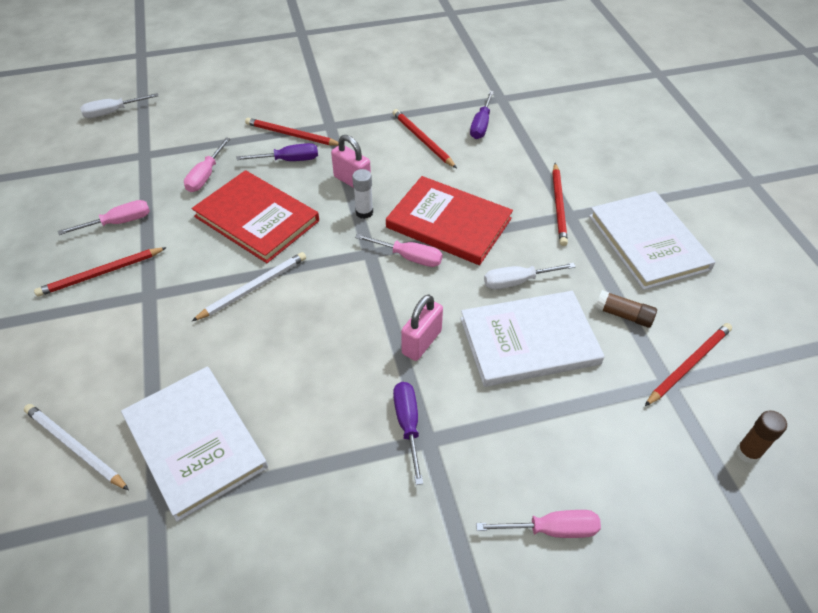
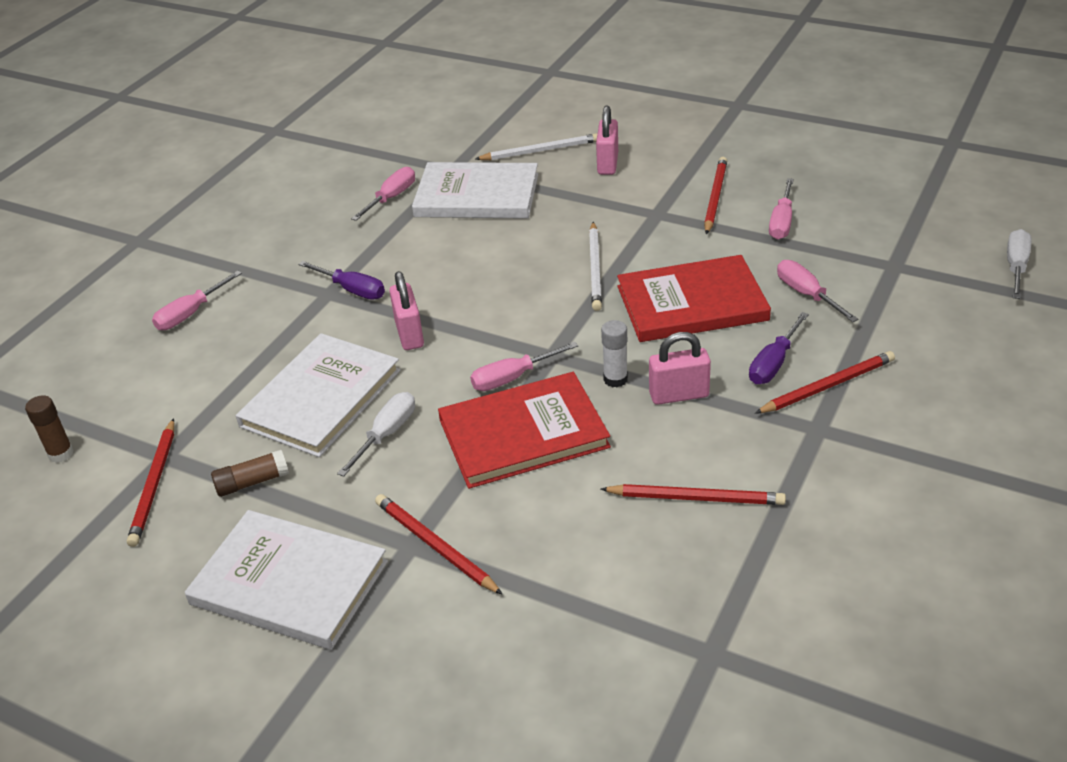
camera: 135 degrees right, 10 degrees down
(76, 375) = (608, 164): none -> pink padlock
(246, 519) = (392, 197): none -> pink screwdriver
(481, 125) = (667, 580): purple screwdriver -> none

